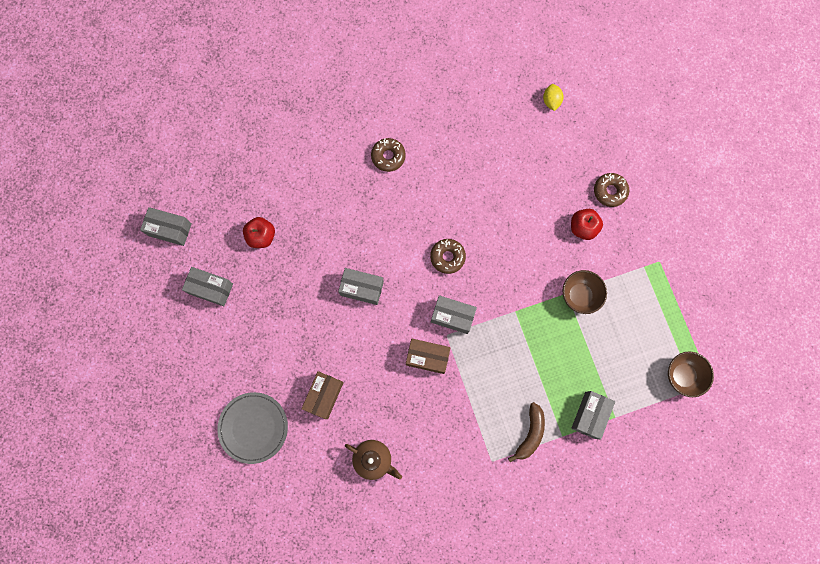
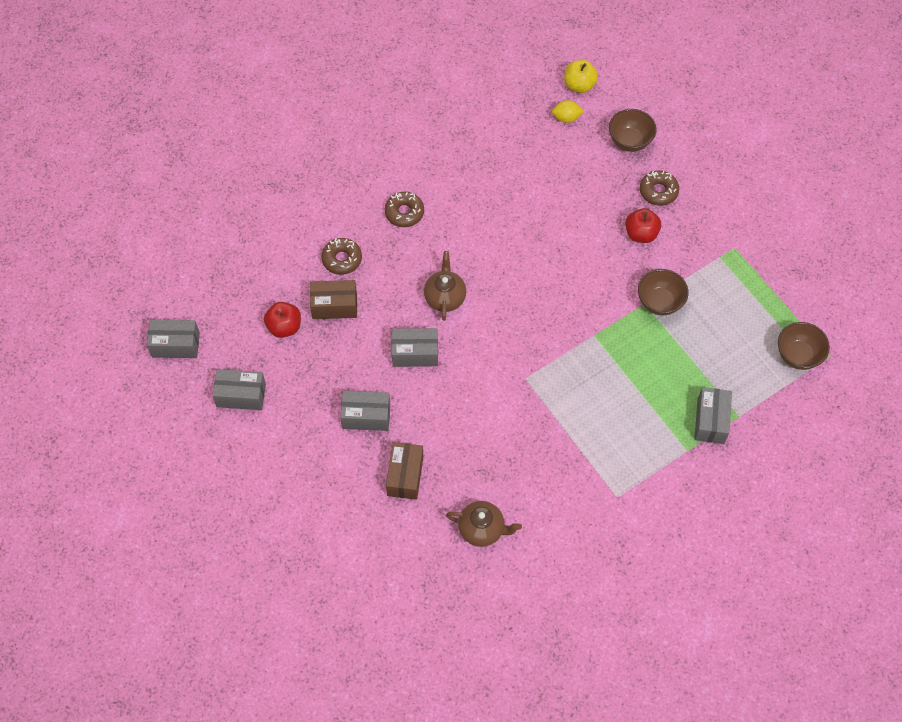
camera: 15 degrees left, 15 degrees down
(253, 427) = (333, 530): grey plate -> none
(400, 243) = (445, 297): none -> brown teapot
(427, 357) = (511, 406): brown box -> brown box (334, 306)
(447, 257) = (501, 298): brown donut -> brown donut (342, 259)
(452, 316) = (526, 357): grey box -> grey box (366, 416)
(530, 433) = (651, 457): brown banana -> none
(551, 101) = (566, 118): yellow lemon -> yellow lemon turned 75 degrees counterclockwise
(571, 72) = (579, 85): none -> yellow apple
(599, 137) = (629, 141): none -> brown bowl

